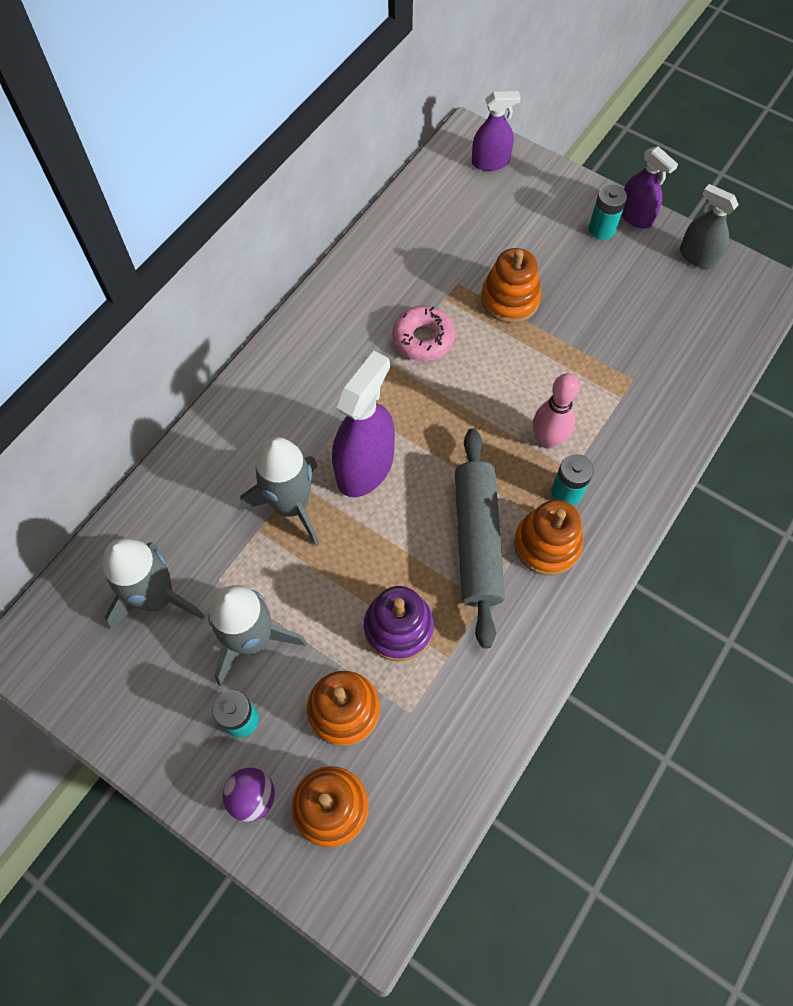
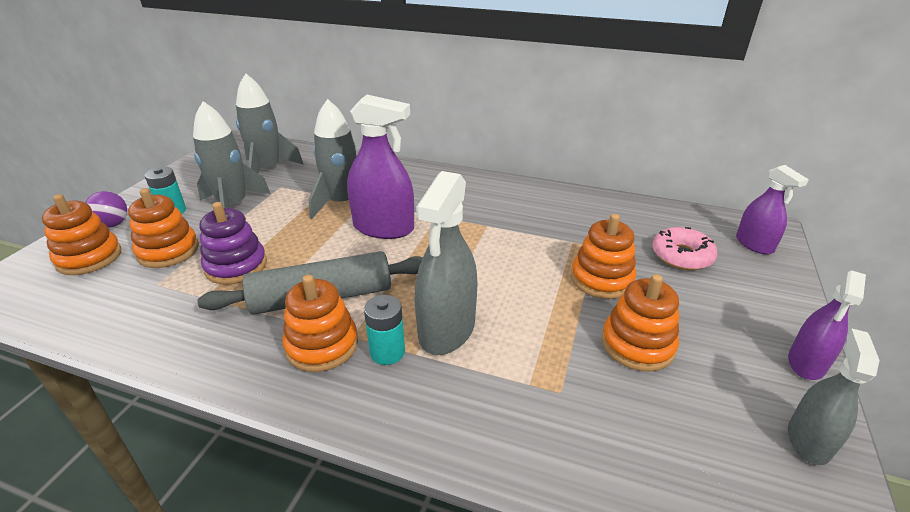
camera: 75 degrees right, 30 degrees down
(423, 339) = (522, 236): pink donut -> pink donut (681, 256)
(548, 440) = (447, 329): pink bowling pin -> grey spray bottle
(596, 309) = (637, 345): none -> orange stacking toy
(602, 229) = (755, 335): turquoise battery -> none

